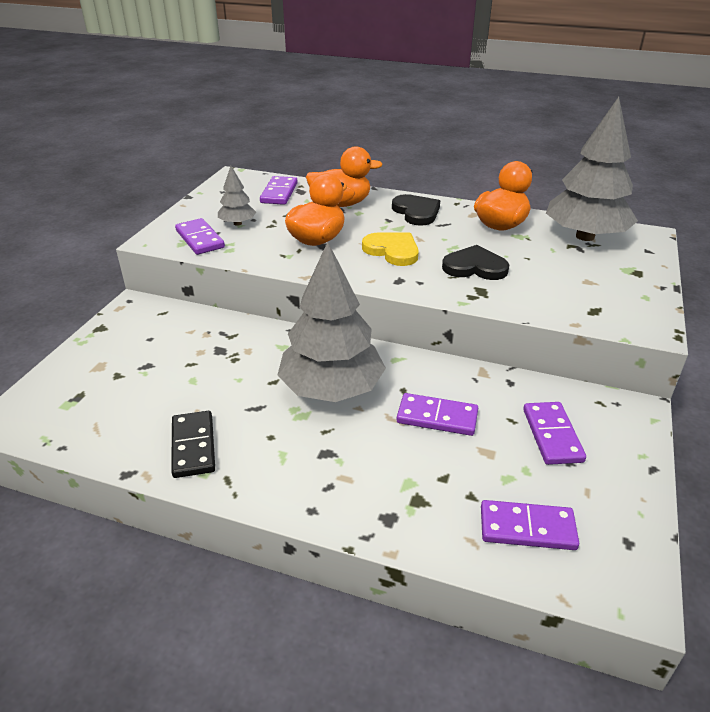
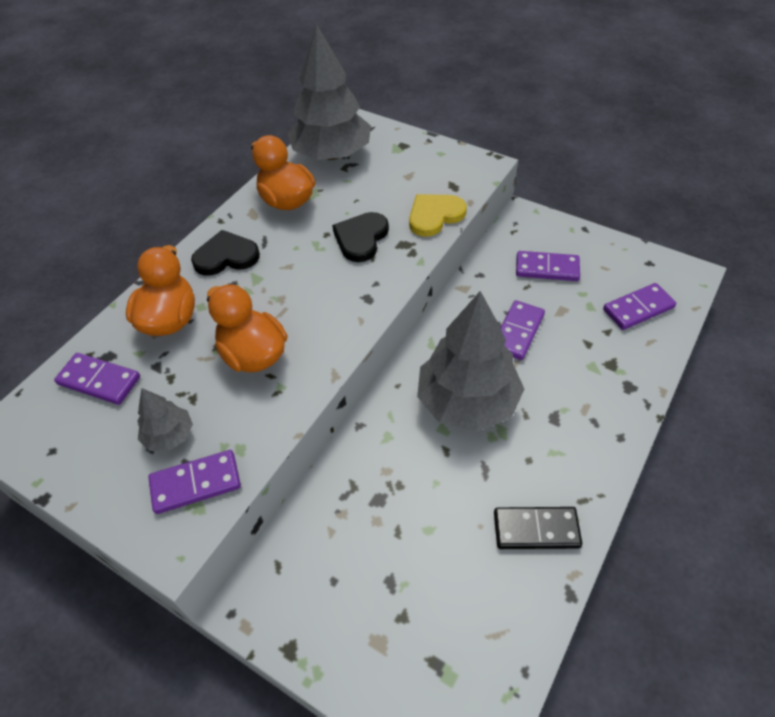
camera: 75 degrees left, 15 degrees up
(392, 251) = (306, 292): yellow heart -> yellow heart (434, 216)
(527, 528) = (638, 308): purple domino -> purple domino turned 45 degrees clockwise

